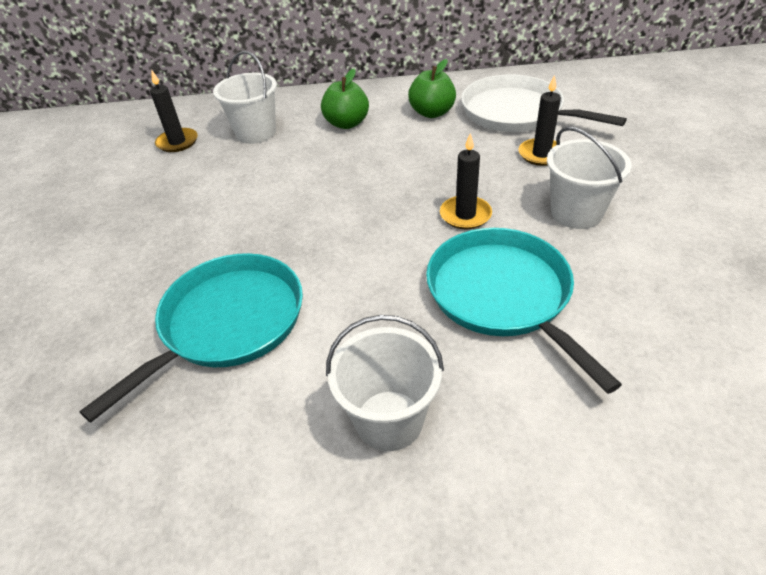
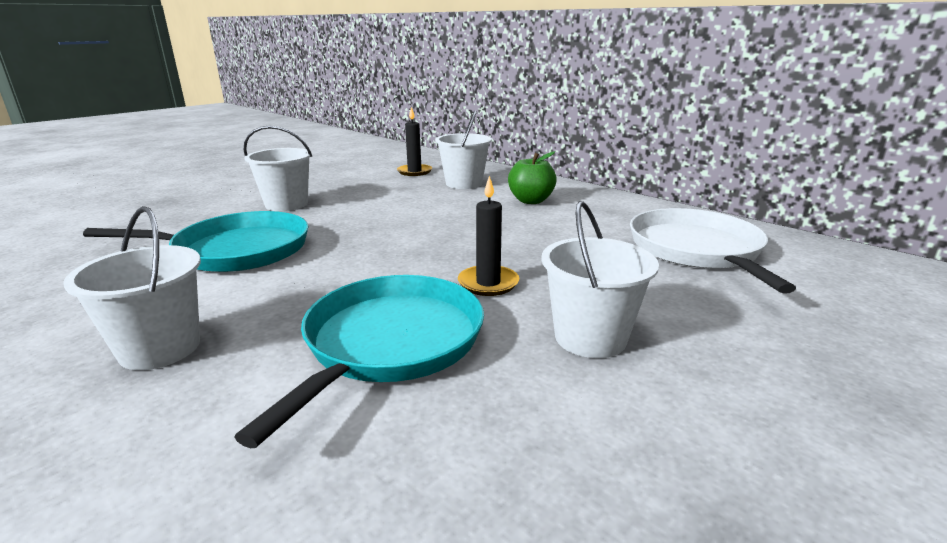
camera: 45 degrees right, 20 degrees down
(144, 252) = (286, 204): none -> white bucket
(432, 113) = (612, 220): green apple -> none
(541, 154) = (655, 284): black candle -> none

